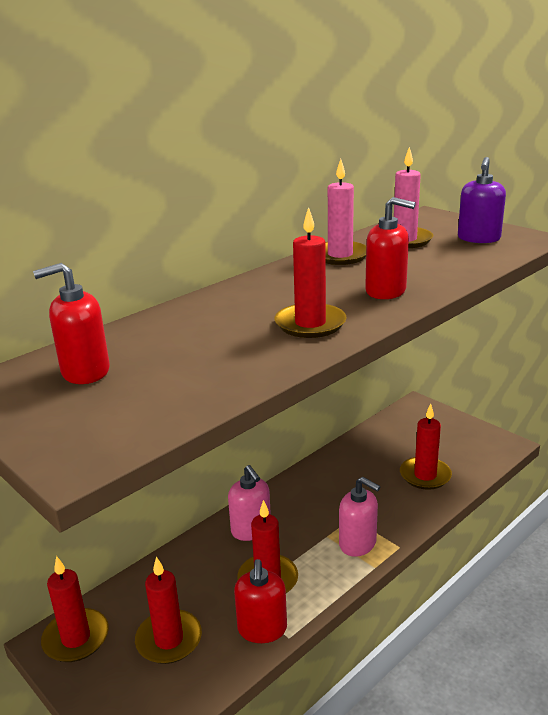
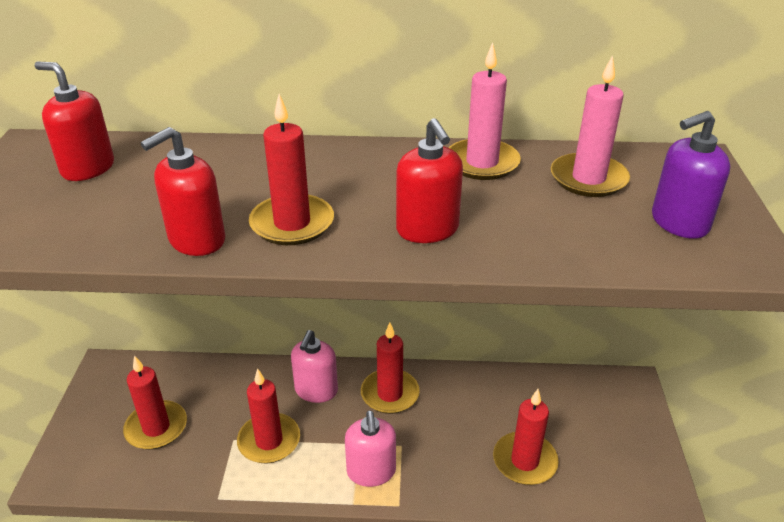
camera: 45 degrees right, 10 degrees up
(76, 638) = (118, 378): red candle -> red candle (390, 394)
(262, 629) = (212, 475): red soap dispenser -> red soap dispenser (196, 240)

